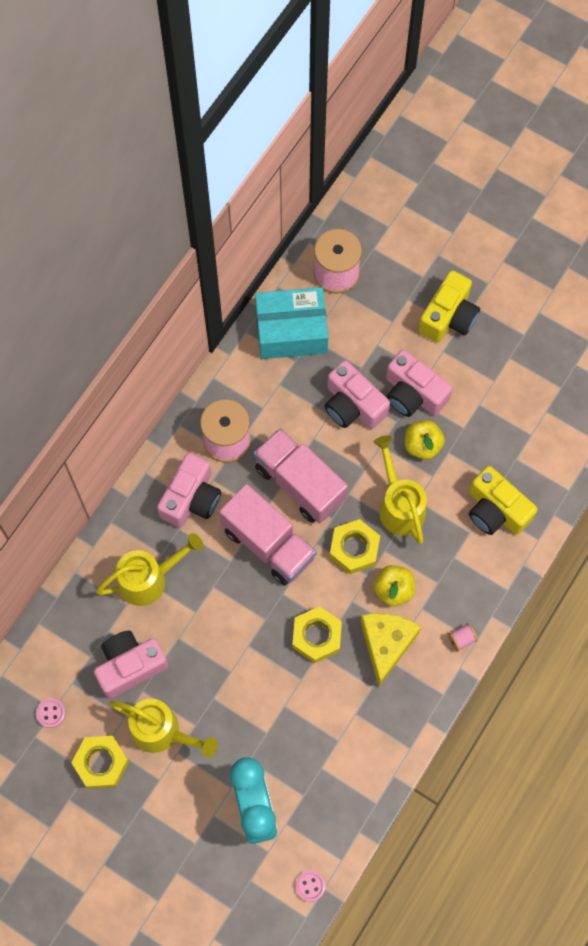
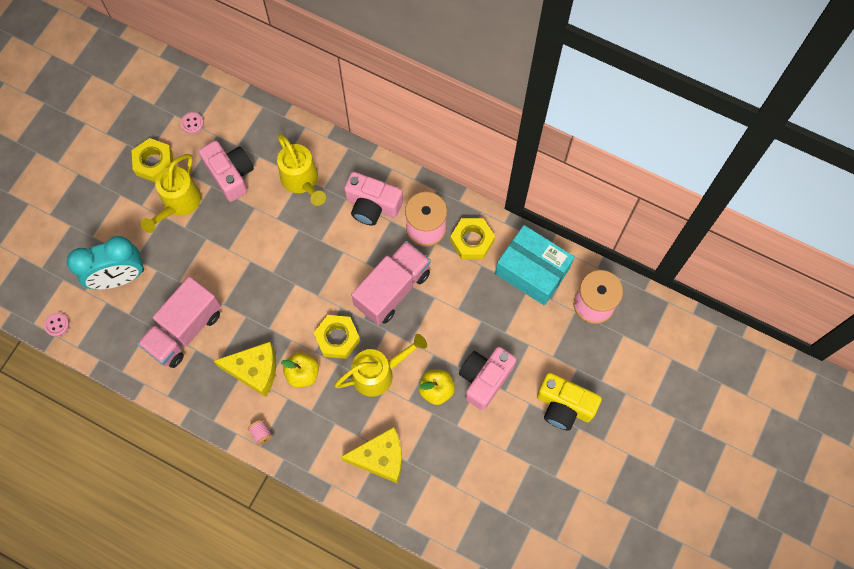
camera: 85 degrees right, 0 degrees up
(268, 543) = (337, 269): pink truck -> pink truck (185, 330)
(291, 331) = (532, 271): turquoise box -> turquoise box turned 45 degrees counterclockwise
(316, 636) = (259, 313): yellow nut -> yellow nut (472, 241)
(353, 405) = (468, 328): pink camera -> none
(496, 510) = (380, 458): yellow camera -> yellow cheese

